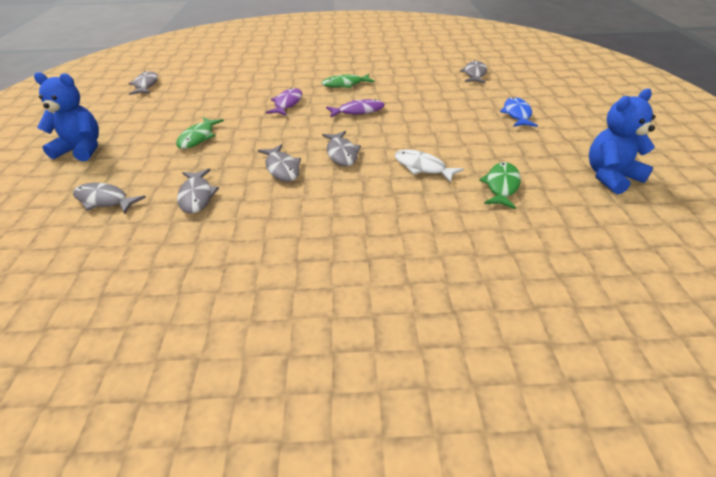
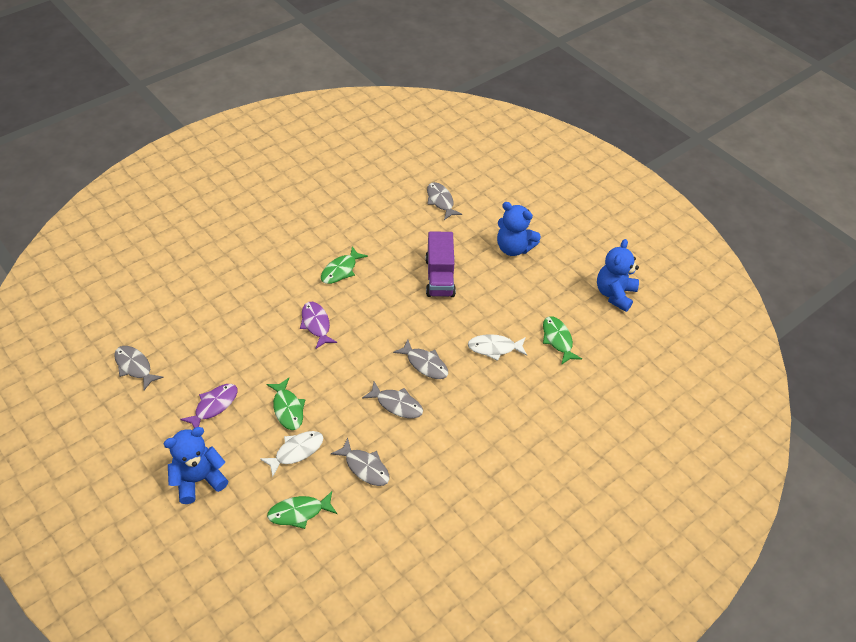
camera: 40 degrees left, 10 degrees up
(104, 200) = (299, 512): grey fish -> green fish
(164, 163) = (296, 451): none -> white fish
(358, 111) = (389, 304): purple fish -> purple fish (214, 406)
(423, 110) = (439, 277): none -> purple truck
(517, 114) = (513, 248): blue fish -> blue teddy bear

